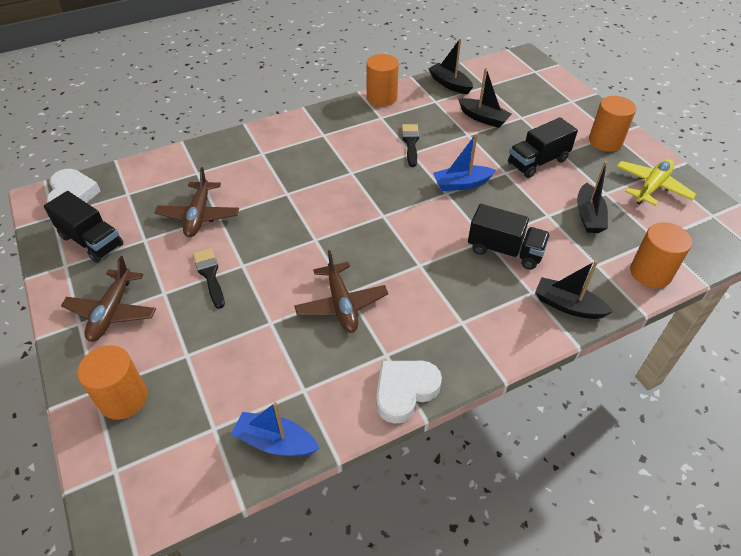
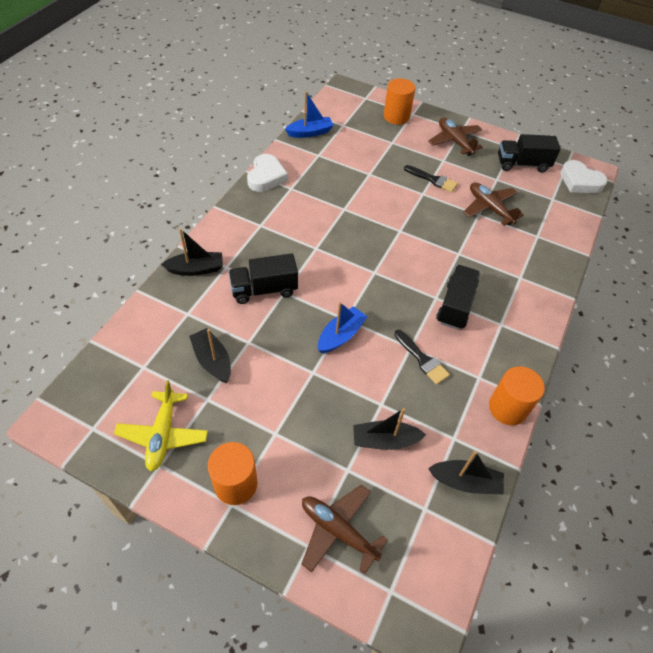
camera: 140 degrees right, 5 degrees up
(341, 304) = (341, 200): brown plane -> brown plane (338, 530)
(537, 162) = (291, 404): black truck -> black truck (455, 306)
(650, 273) = (141, 328): orange cylinder -> none

